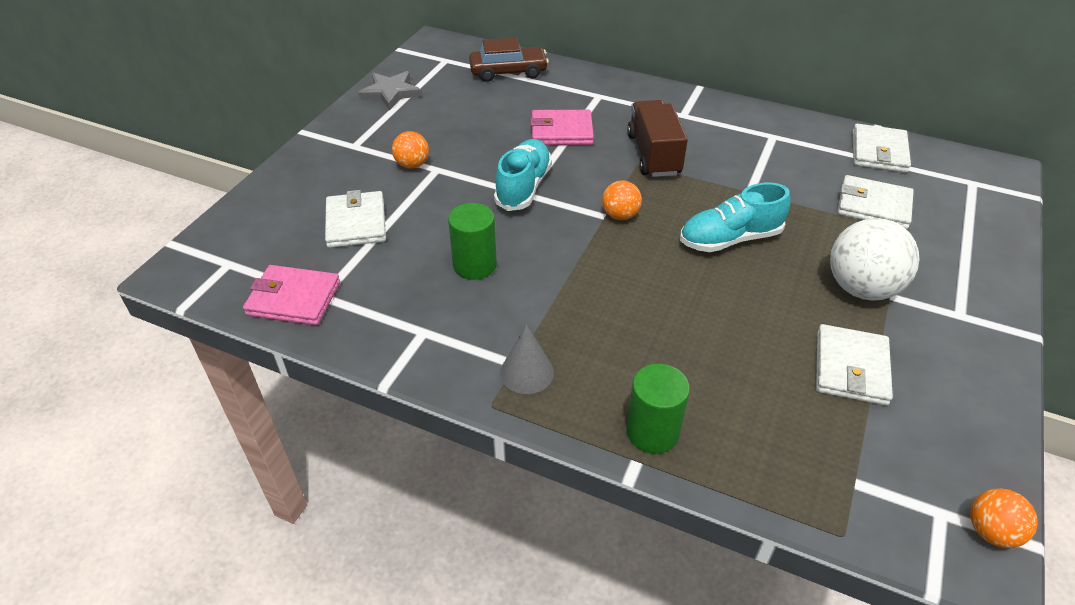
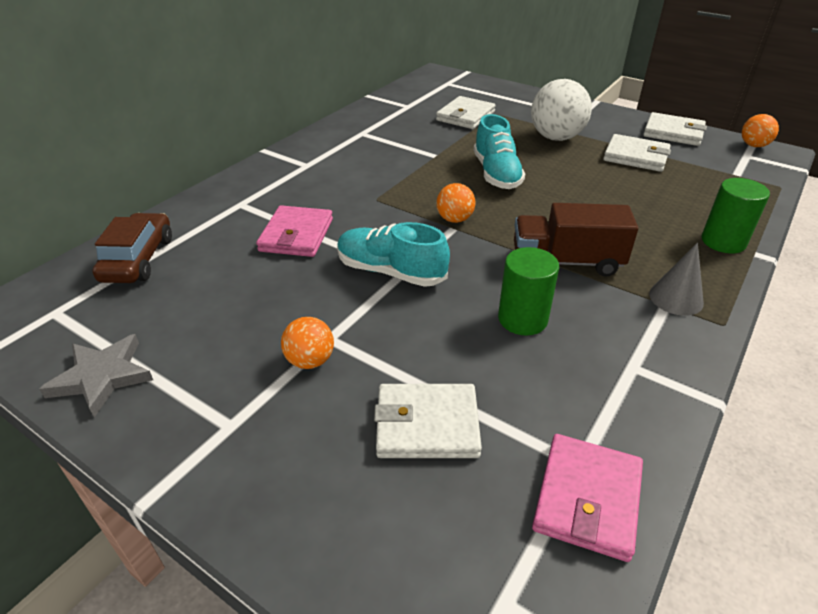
camera: 80 degrees left, 5 degrees down
(653, 154) = (364, 189): brown truck -> brown truck (566, 262)
(879, 152) = (401, 101): white wallet -> white wallet (673, 133)

